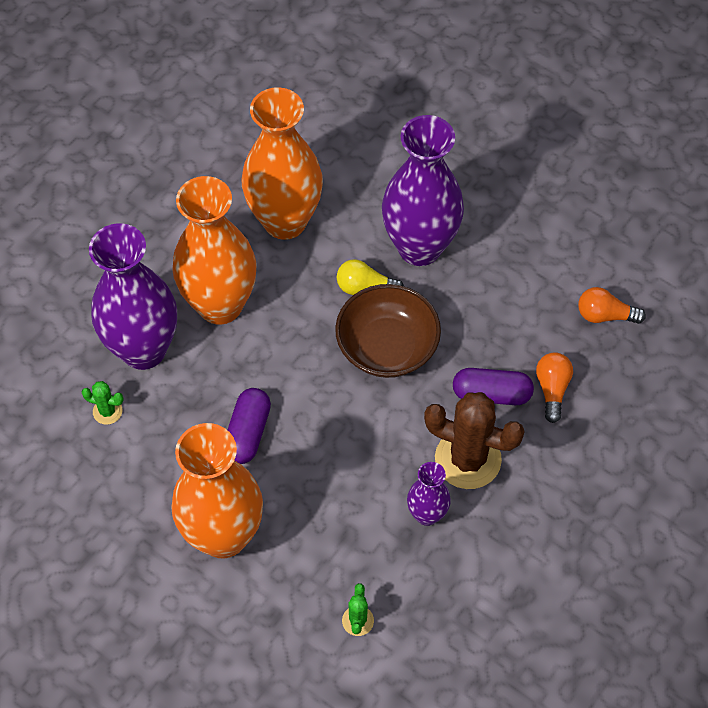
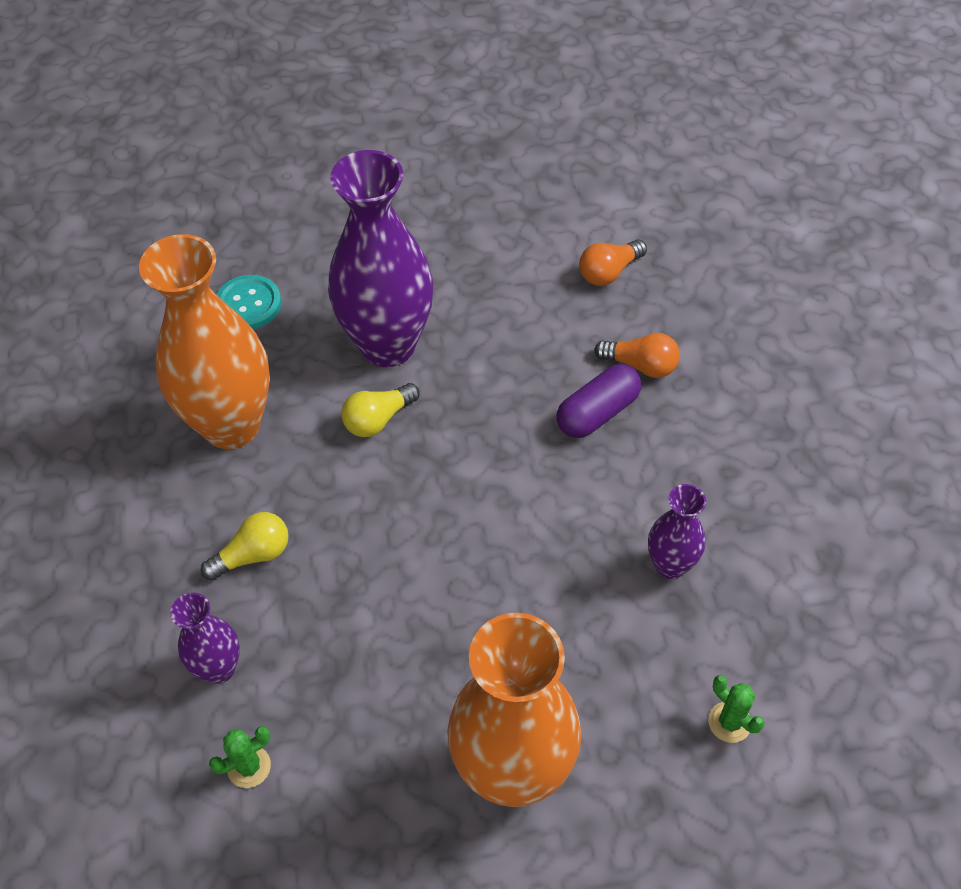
camera: 45 degrees left, 5 degrees down
(143, 349) = (219, 668): purple vase -> purple vase, size x0.49
(220, 305) = (253, 555): orange vase -> yellow light bulb
(248, 433) = (421, 649): purple capsule -> none
(370, 154) = (248, 304): none -> turquoise button
(387, 347) = (460, 453): brown bowl -> none
(468, 459) = (645, 485): brown cactus -> none
(552, 389) = (640, 365): orange light bulb -> orange light bulb turned 150 degrees clockwise

